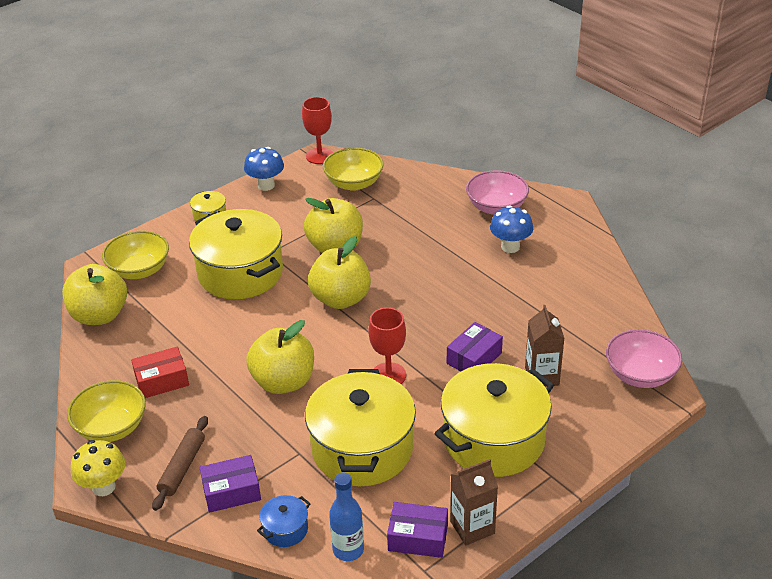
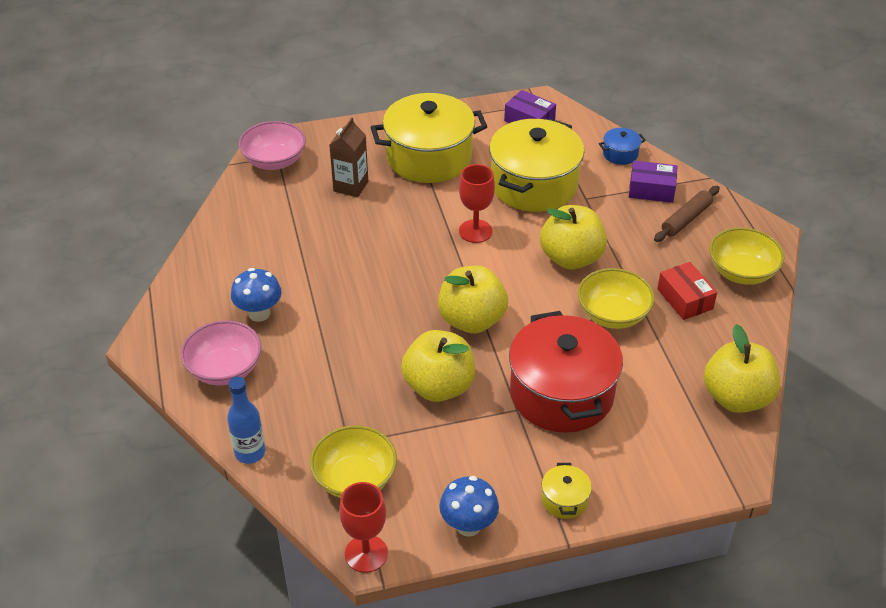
camera: 155 degrees left, 5 degrees up
(103, 487) = (756, 226): yellow mushroom -> none
(139, 270) = (678, 444): yellow bowl -> yellow bowl (613, 314)
(162, 381) = (685, 299): red box -> red box turned 60 degrees clockwise
(240, 273) = (561, 393): yellow pot -> red pot
(348, 550) = (581, 129): blue bottle -> blue bottle (250, 453)
(472, 527) = (488, 114): brown carton -> none
(474, 358) = (392, 219): purple box -> none

